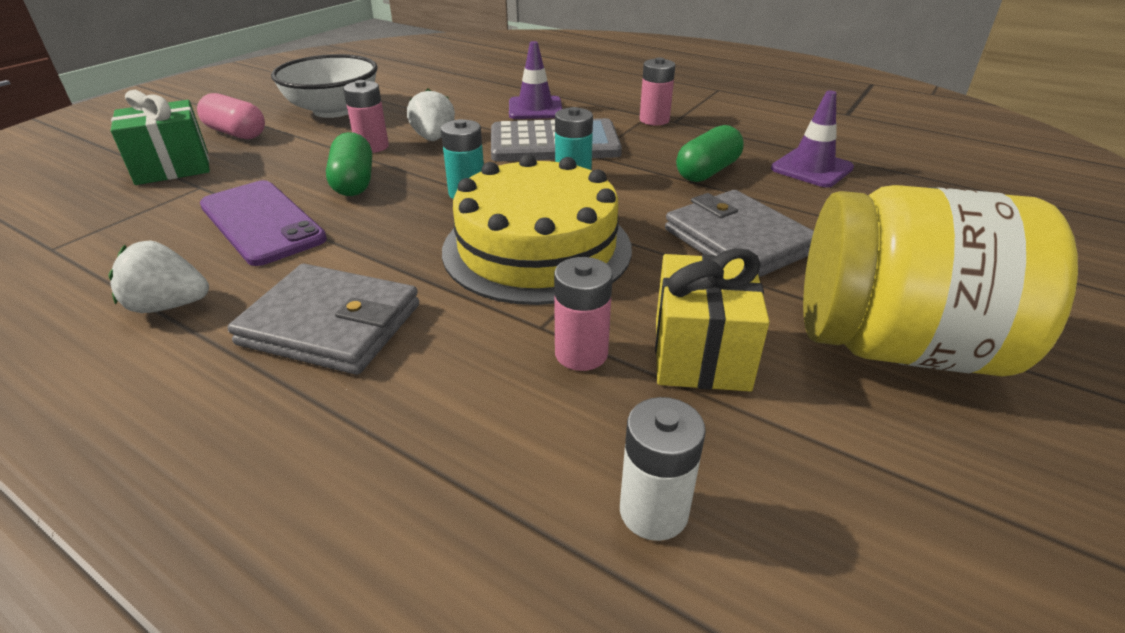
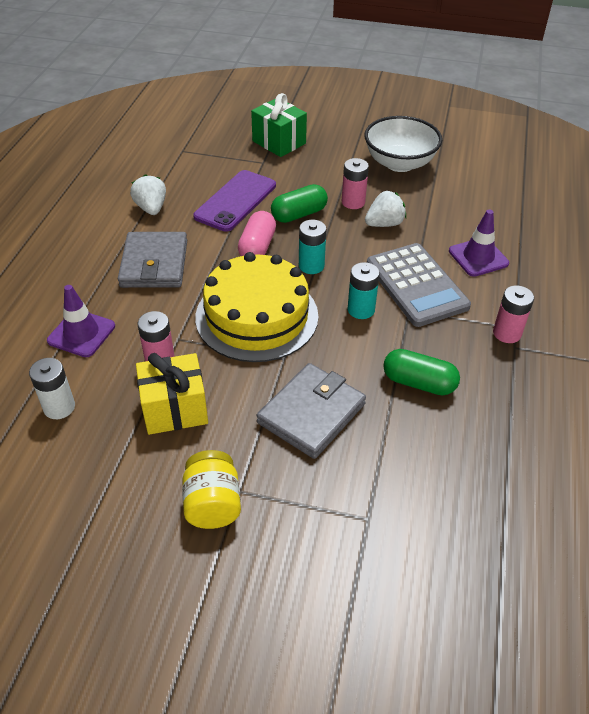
camera: 70 degrees right, 10 degrees up
(236, 133) = (336, 142): pink capsule -> pink capsule (257, 247)
(811, 168) = (468, 452): purple traffic cone -> purple traffic cone (81, 333)
(896, 345) = (213, 504): yellow jar -> yellow jar, size x0.51

